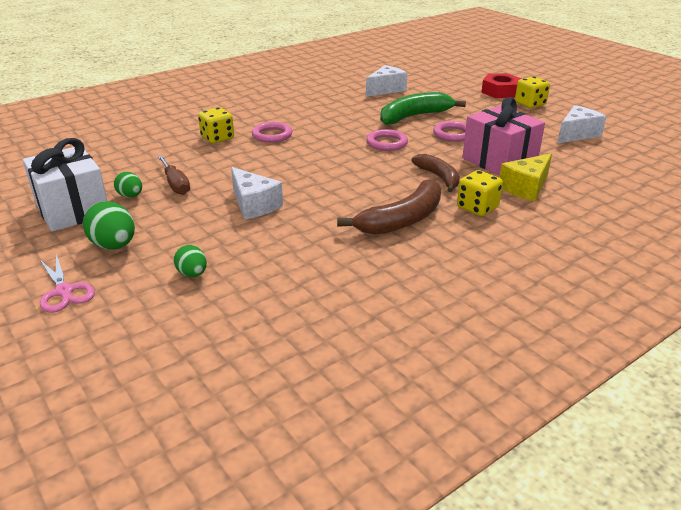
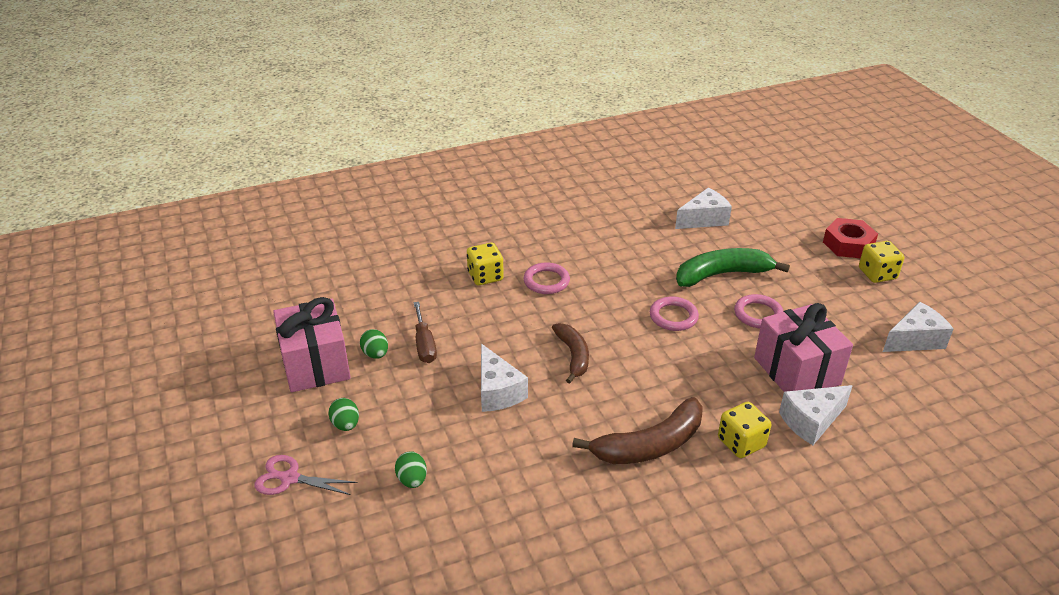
camera: 15 degrees right, 5 degrees up
(64, 292) = (289, 478): pink scissors -> pink scissors turned 120 degrees clockwise
(73, 210) = (316, 364): white gift -> pink gift
(114, 246) = (346, 425): green egg -> green egg, size x0.62
(439, 177) = (714, 385): brown banana -> brown banana (573, 356)
(526, 188) = (811, 421): yellow cheese -> white cheese

